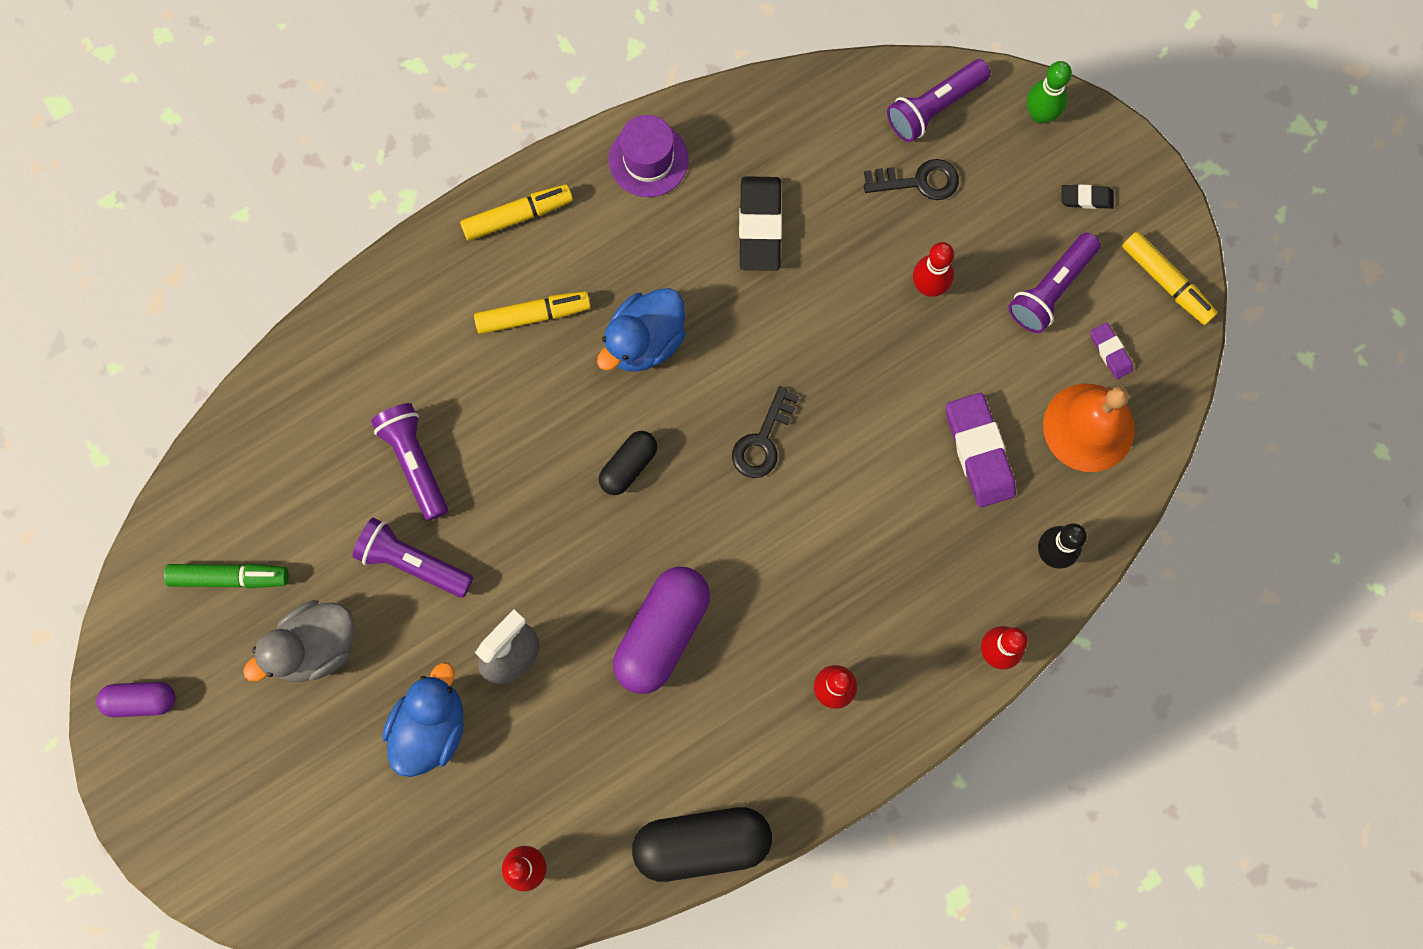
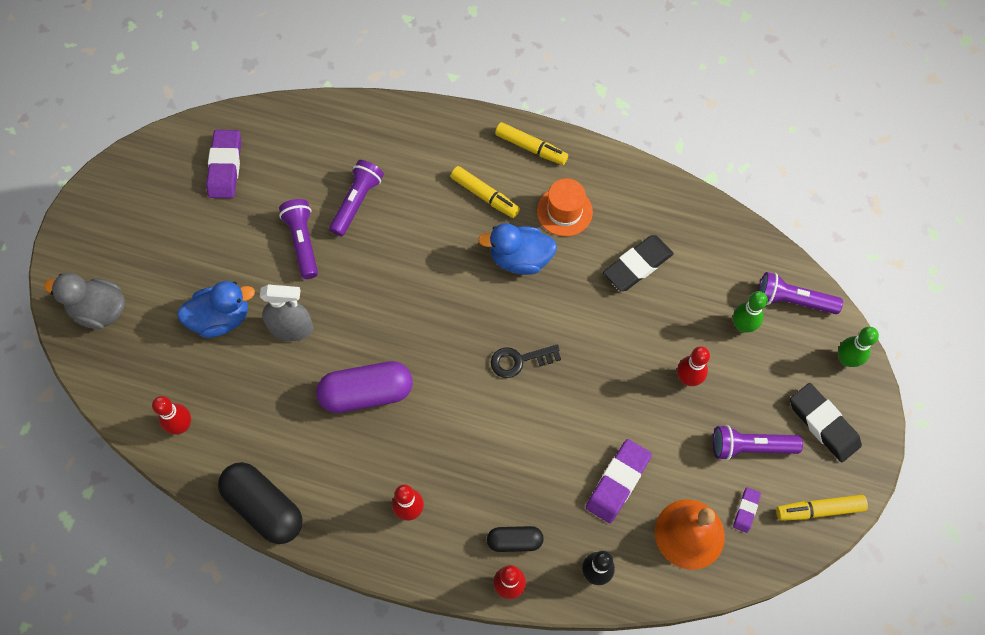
camera: 50 degrees right, 10 degrees down
(141, 700) = (130, 177): purple capsule -> none
(230, 577) = (225, 167): green marker -> purple eraser
(316, 647) = (221, 232): grey duck -> grey duck (100, 310)
(628, 466) = (444, 304): black capsule -> black capsule (514, 541)
(629, 247) = (564, 211): none -> orange hat
(648, 160) = (620, 184): purple hat -> none
(918, 181) = (742, 326): black key -> green bowling pin
(1086, 198) = (823, 424): black eraser -> black eraser, size x1.94
(1166, 282) = (819, 510): yellow marker -> yellow marker turned 75 degrees clockwise

